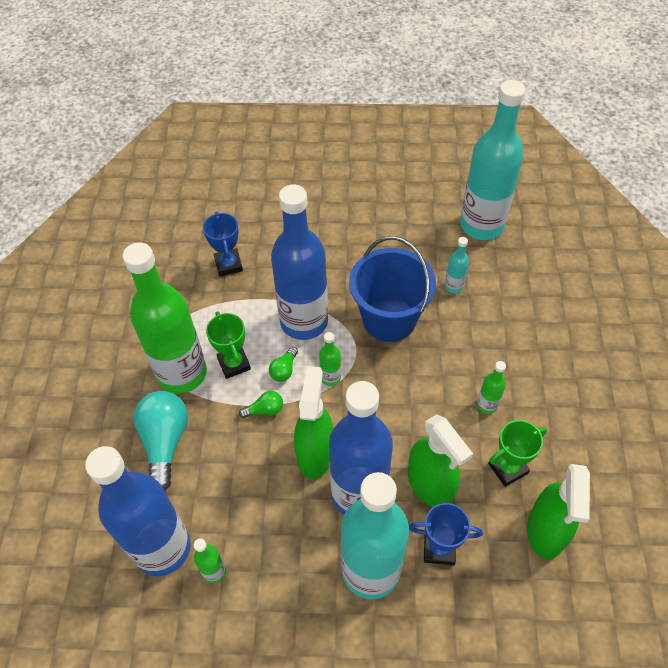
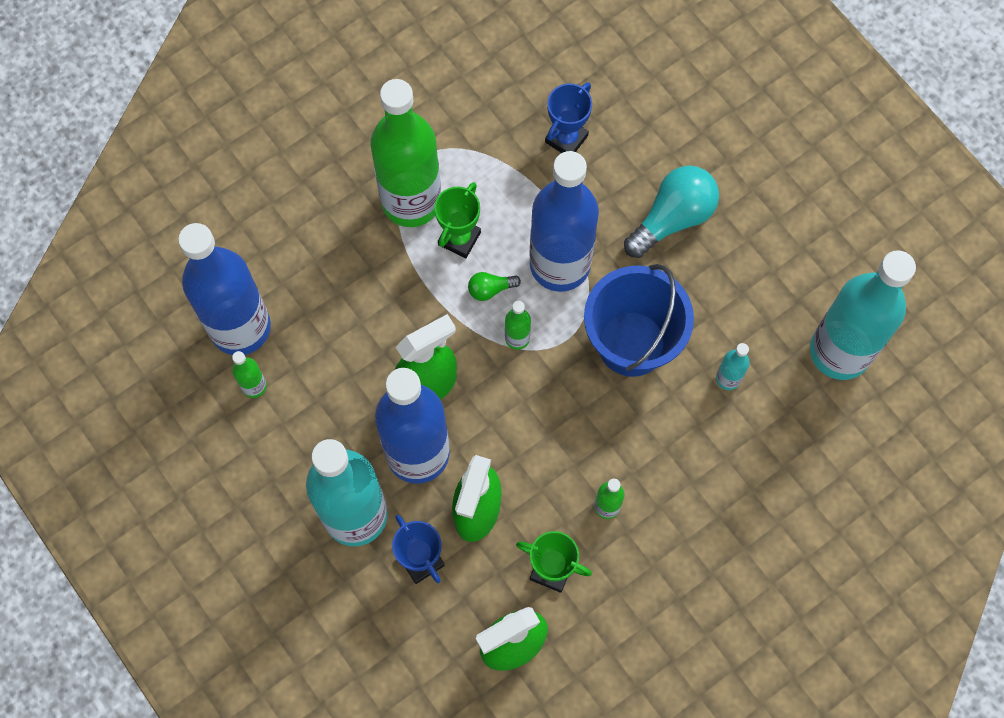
camera: 50 degrees right, 15 degrees up
(165, 442) = (333, 246): turquoise light bulb -> turquoise light bulb (673, 218)
(265, 410) = (434, 306): green light bulb -> none

